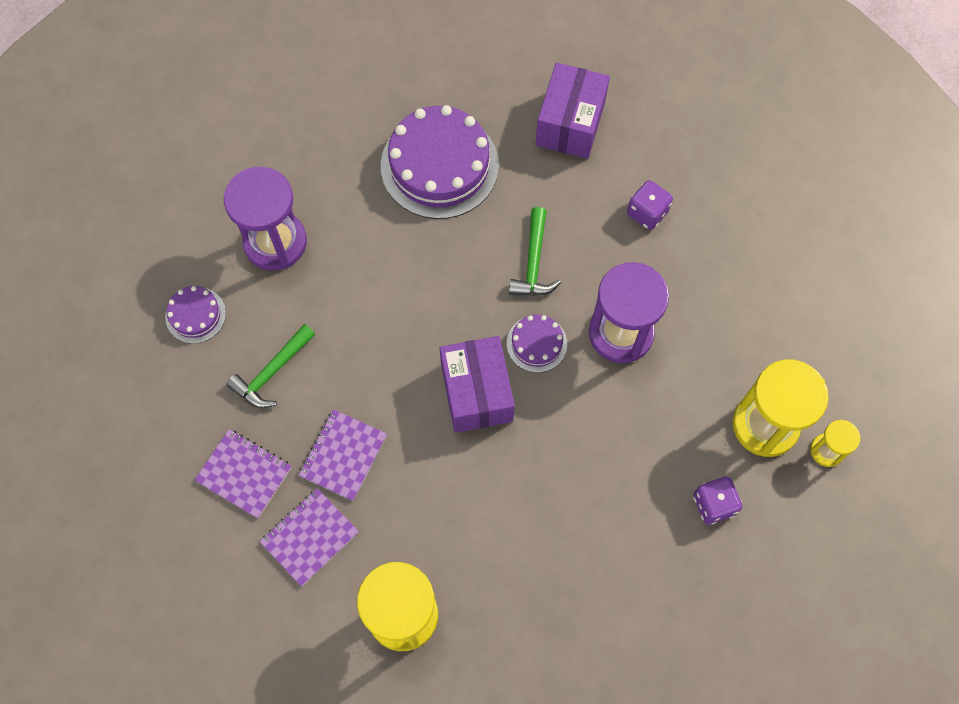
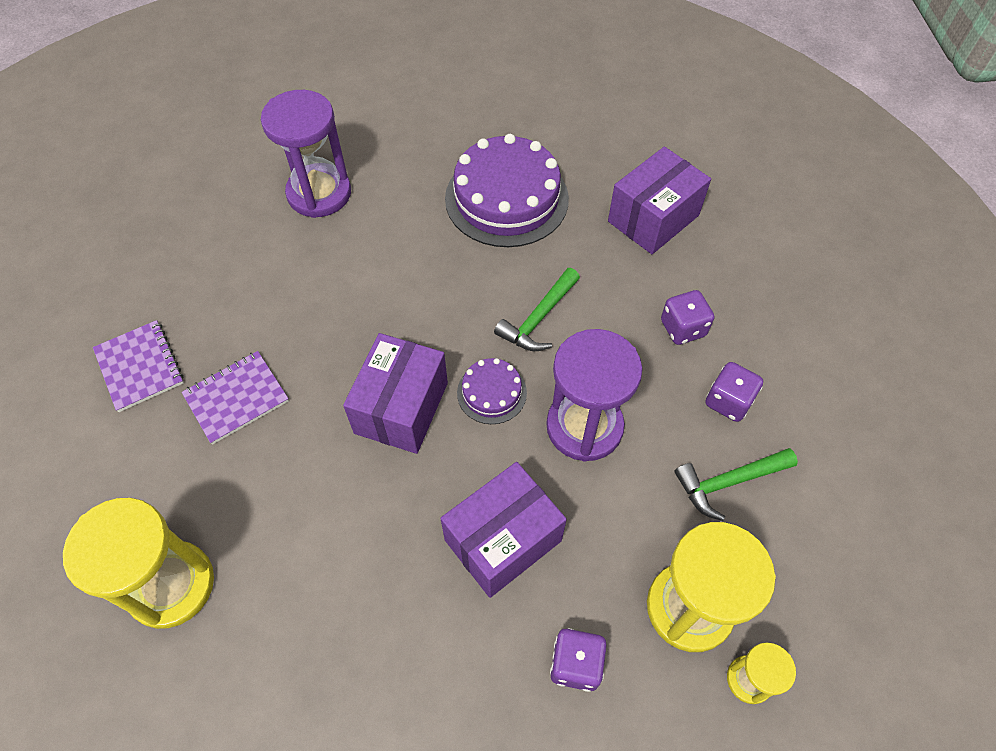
camera: 30 degrees right, 10 degrees down
(195, 315) = (209, 217): purple cake -> none
(272, 372) = (233, 294): green hammer -> green hammer (728, 482)
(309, 537) = (148, 456): purple notebook -> none
(615, 450) = (503, 540): none -> purple box
(712, 257) = (728, 401): none -> purple dice

